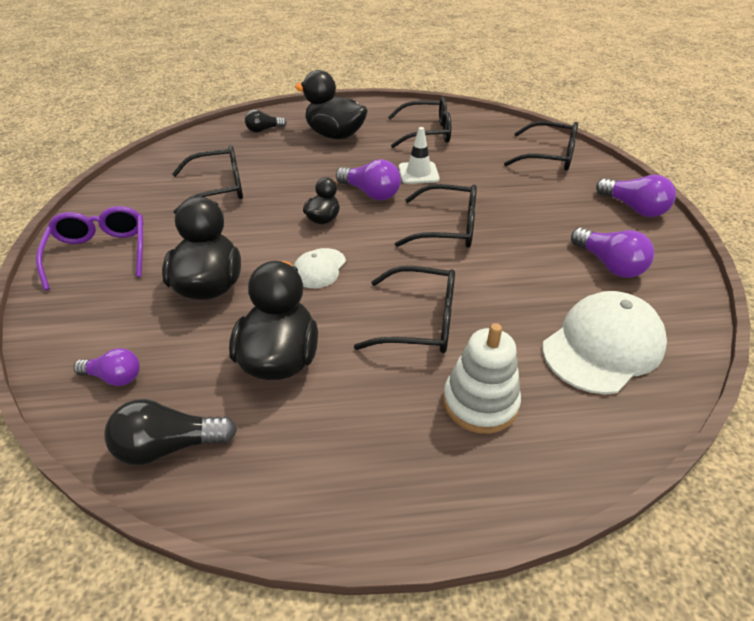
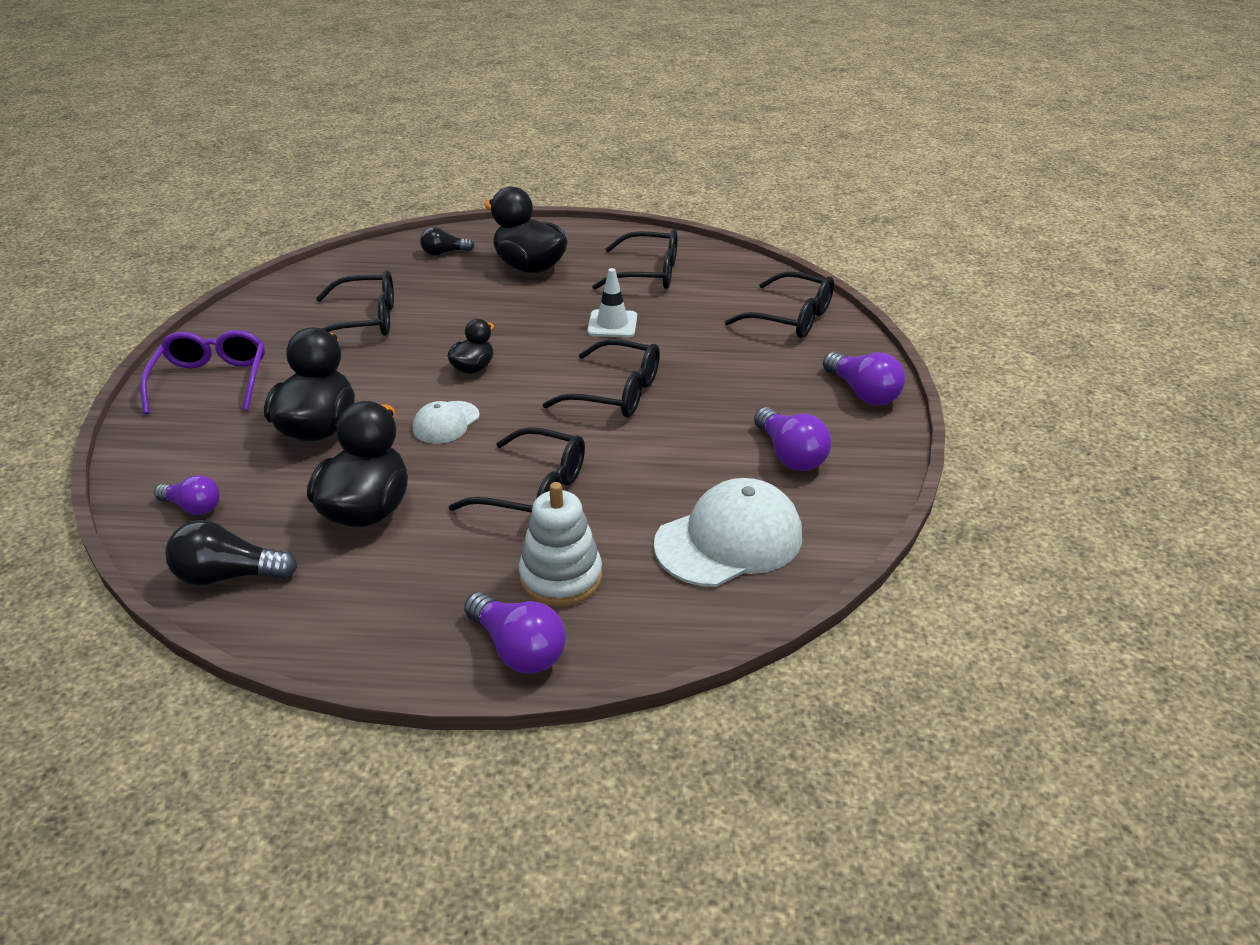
camera: 10 degrees right, 5 degrees down
(370, 193) = (542, 343): purple light bulb -> purple light bulb (518, 649)

